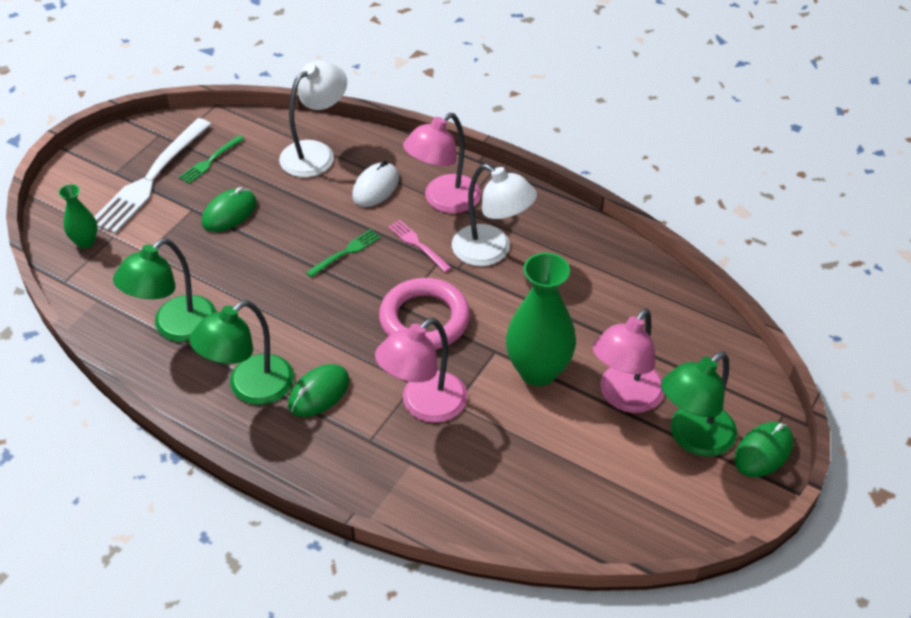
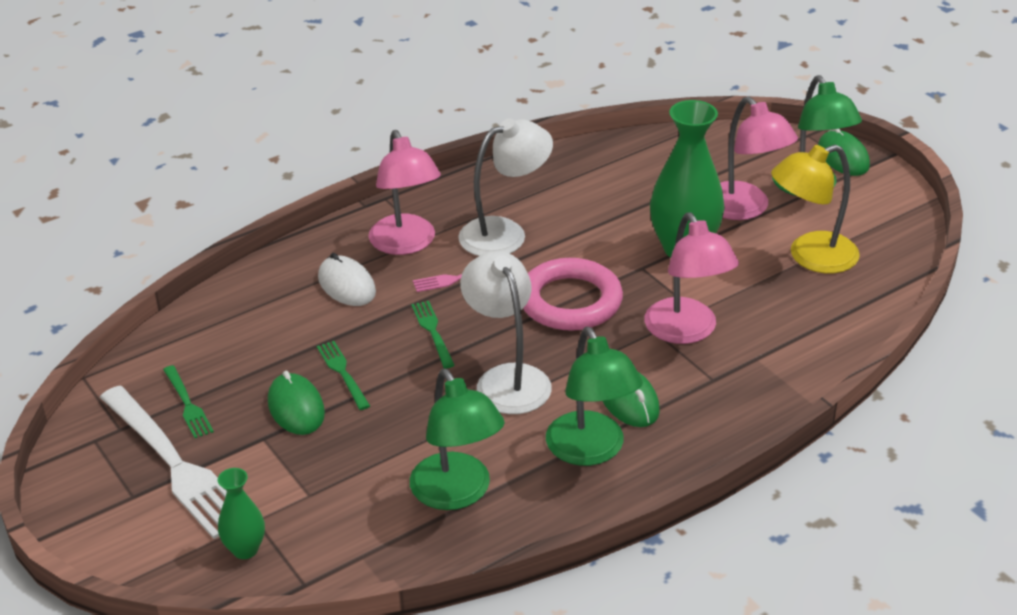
camera: 65 degrees left, 10 degrees down
(276, 222) = (342, 373): none -> green fork
(316, 153) = (250, 315): white lamp -> white lamp (507, 379)
(579, 465) = (810, 257): none -> yellow lamp

